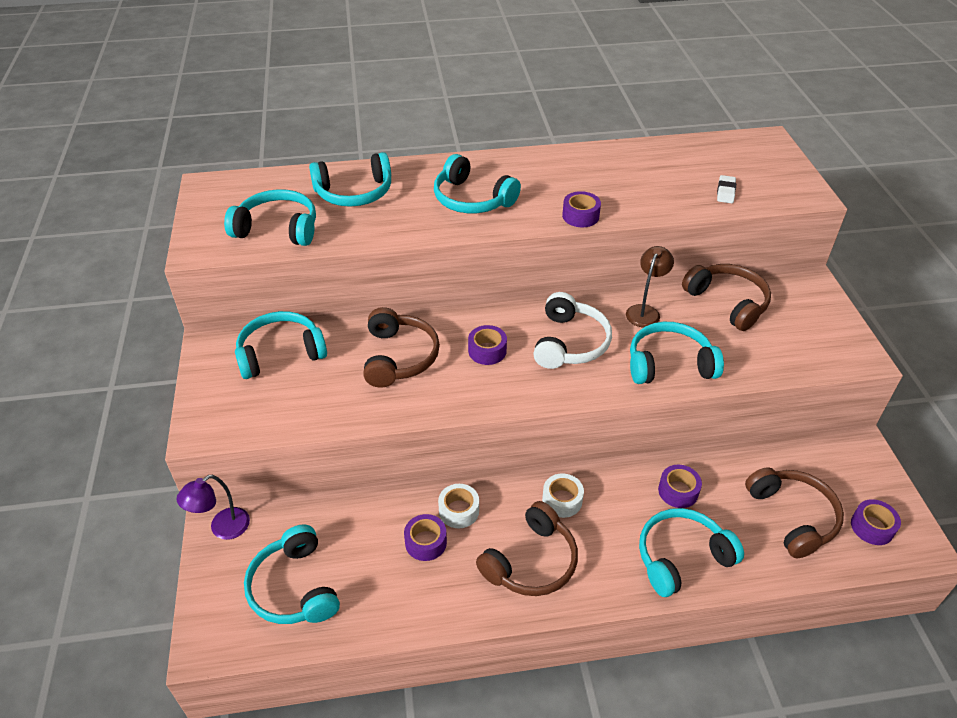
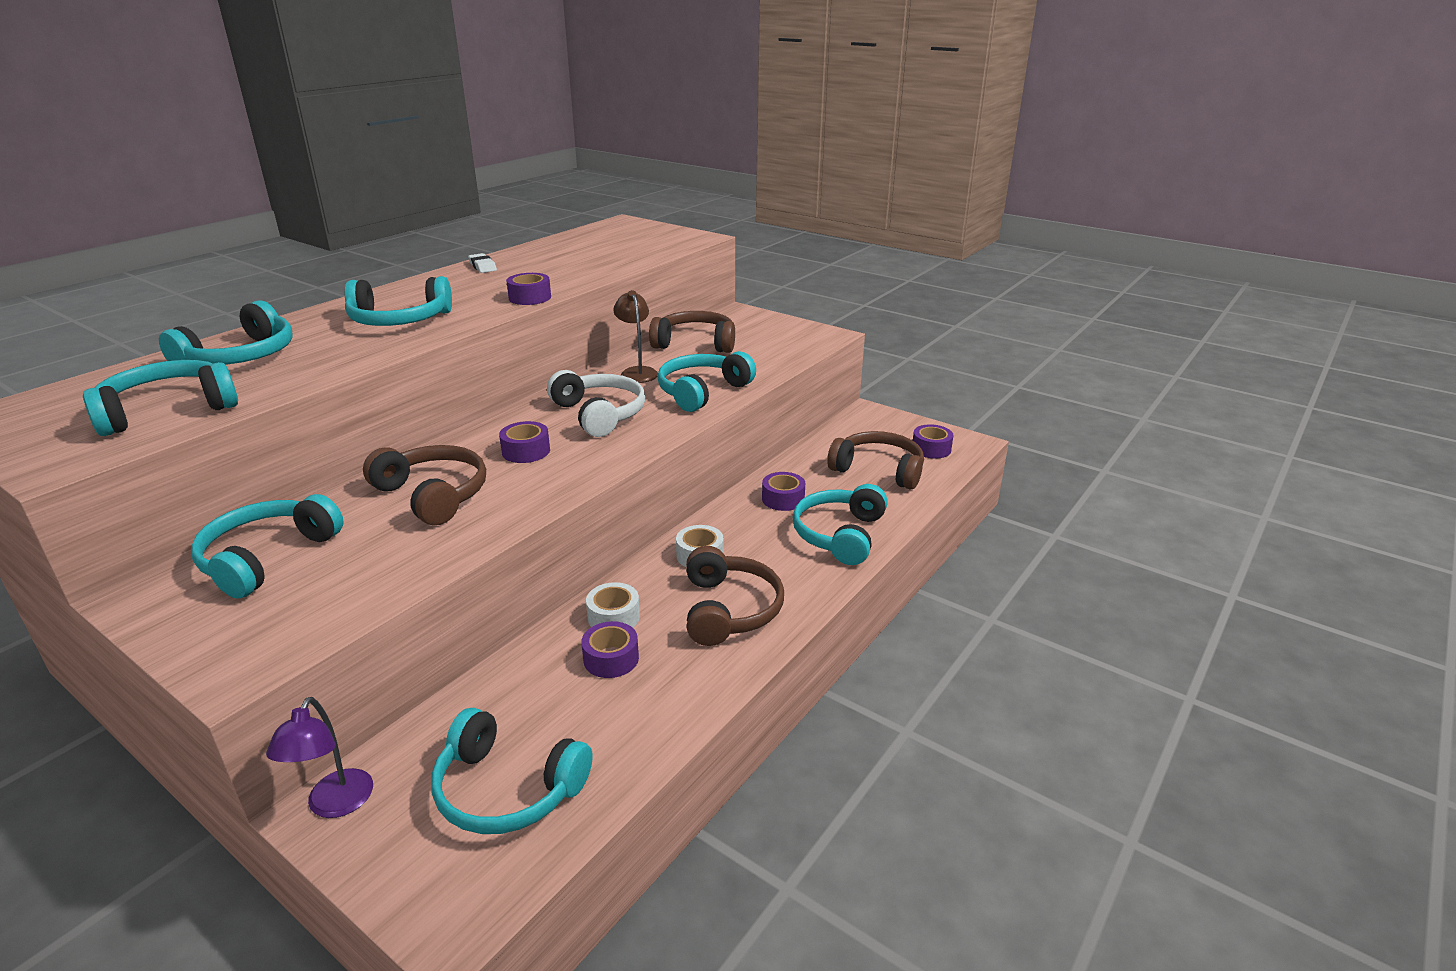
camera: 45 degrees left, 15 degrees down
(725, 192) = (634, 252): white eraser -> white eraser (482, 266)

